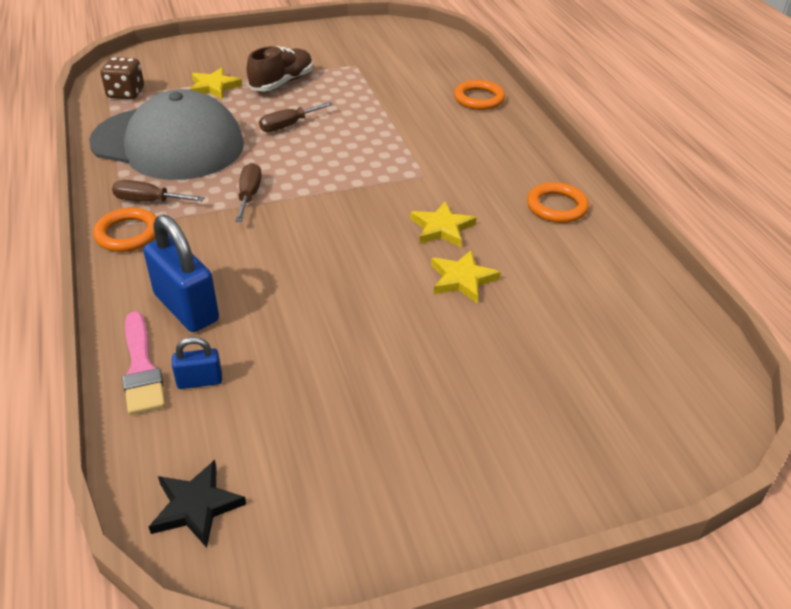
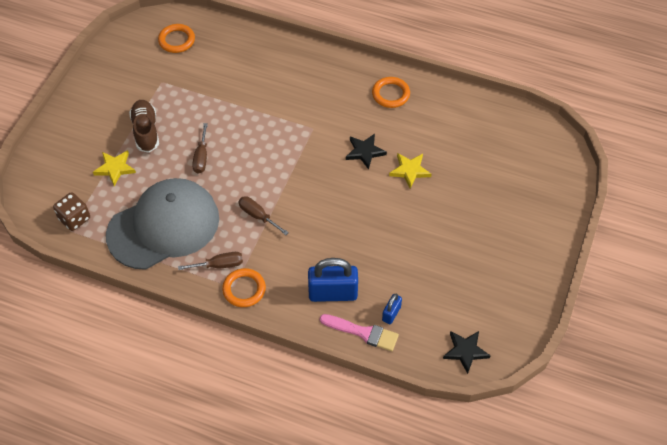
camera: 50 degrees left, 15 degrees up
(148, 201) = (219, 265): brown screwdriver -> brown screwdriver turned 150 degrees counterclockwise
(442, 228) = (365, 152): yellow star -> black star
(479, 99) = (262, 52): orange ring -> orange ring (176, 40)

